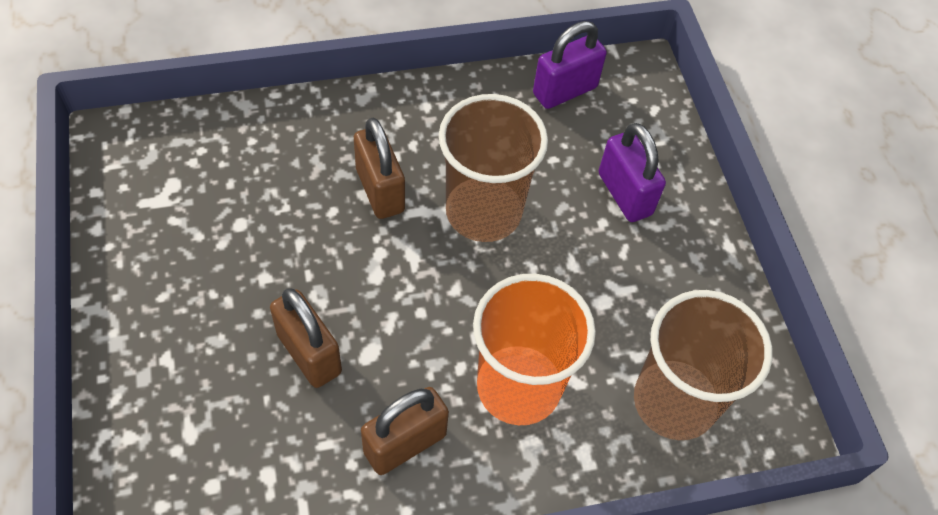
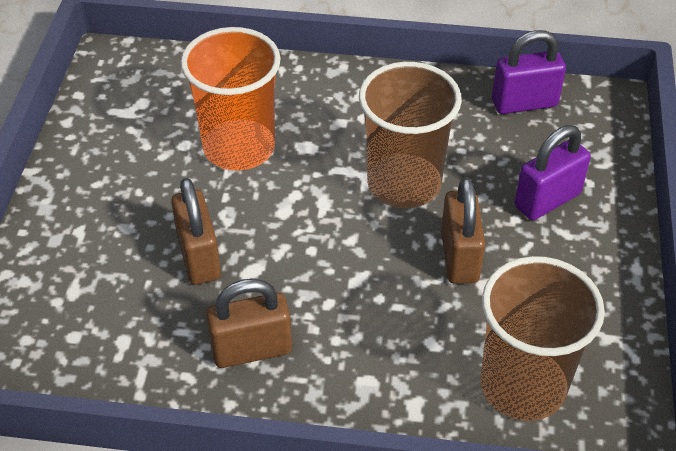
camera: 25 degrees right, 10 degrees down
(380, 190) = (316, 146): brown padlock -> brown padlock (459, 257)
(518, 387) = (375, 333): orange cup -> orange cup (239, 147)
(625, 194) = (547, 200): purple padlock -> purple padlock turned 60 degrees clockwise

